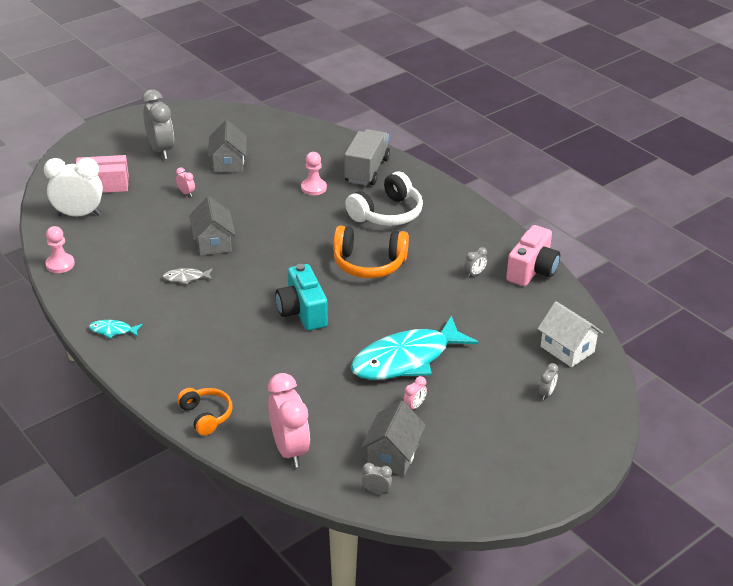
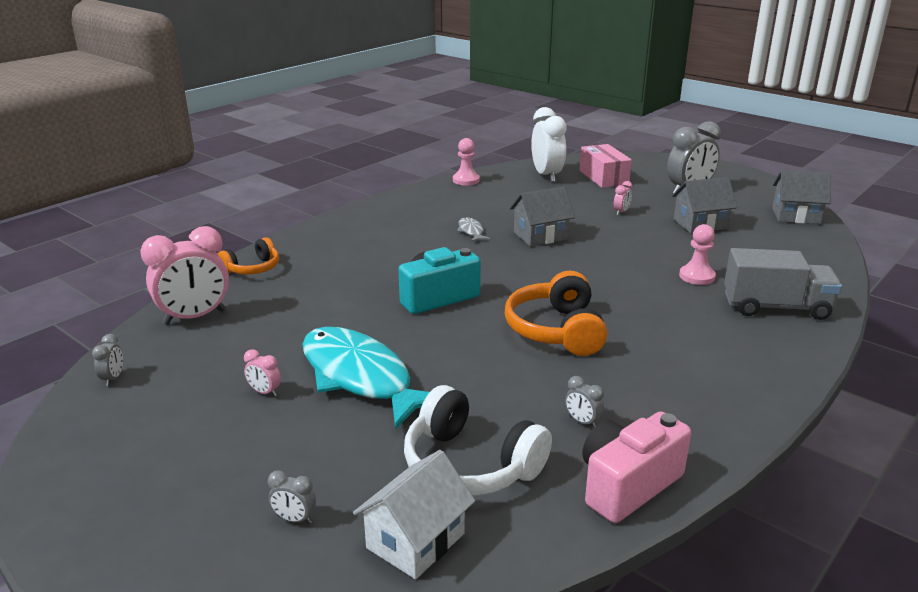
camera: 80 degrees right, 10 degrees down
(113, 331) = (376, 213): turquoise fish -> none
(387, 213) = (683, 332): white headphones -> white headphones (470, 464)
(393, 455) = (173, 384): grey house -> grey house (796, 216)
(532, 270) = (627, 485): pink camera -> pink camera turned 120 degrees clockwise

